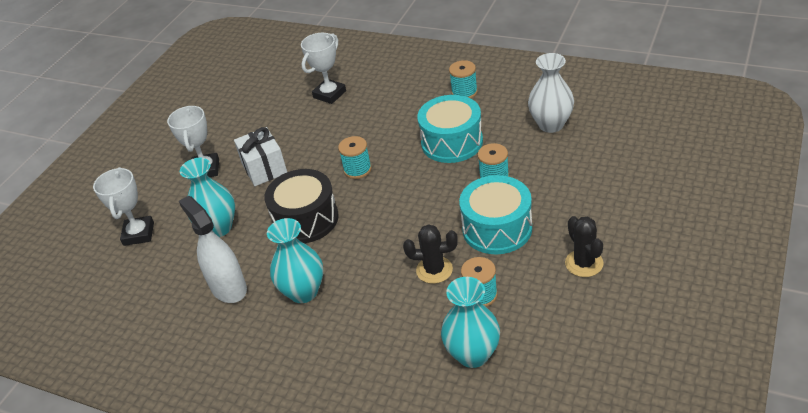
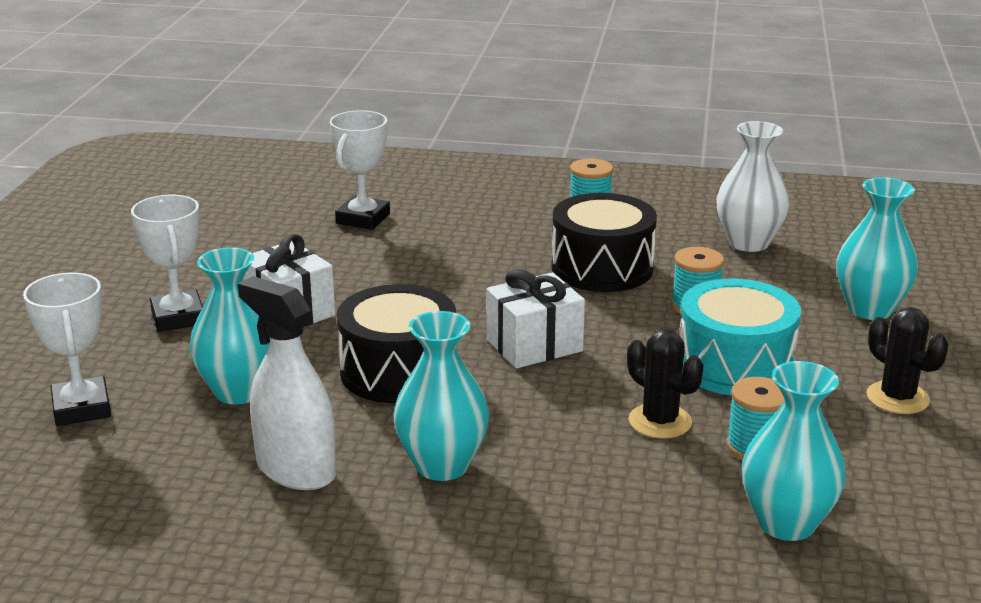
camera: 20 degrees left, 15 degrees down
(357, 169) = (459, 306): turquoise spool -> none
(387, 204) = (534, 345): none -> white gift
(434, 270) = (660, 421): black cactus -> black cactus turned 60 degrees clockwise
(452, 142) = (602, 268): turquoise drum -> black drum
(602, 187) = (870, 309): none -> turquoise vase

